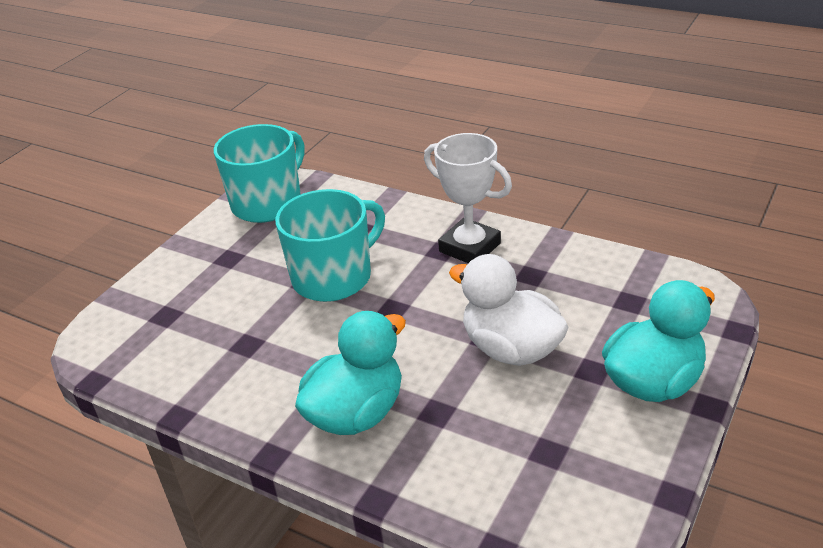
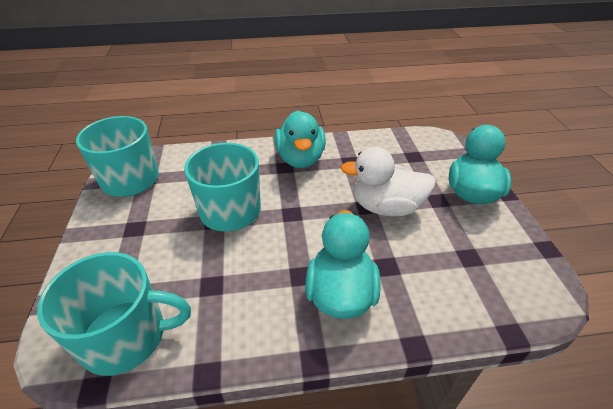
camera: 40 degrees left, 5 degrees up
(144, 354) = (126, 337): none -> turquoise mug
(470, 247) = (300, 159): white trophy -> turquoise duck

